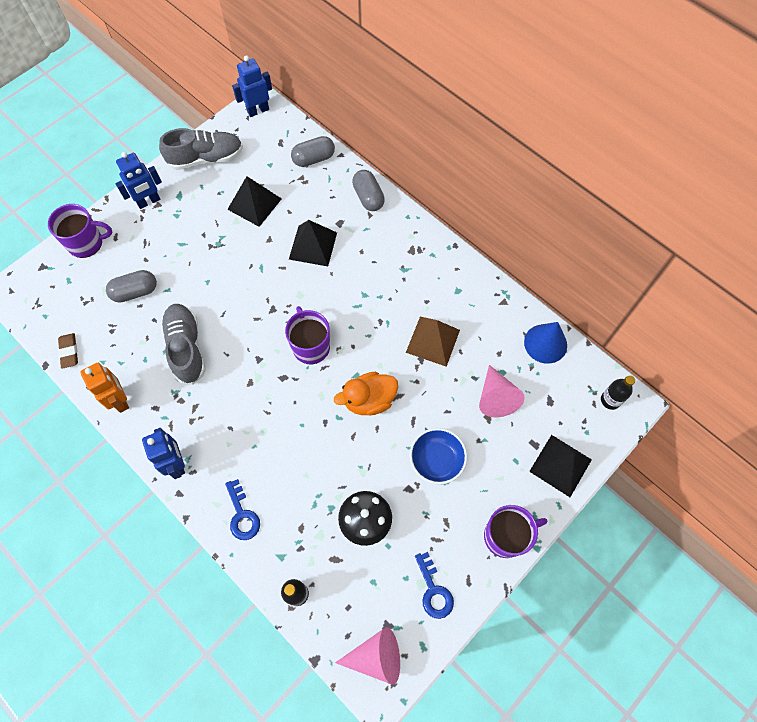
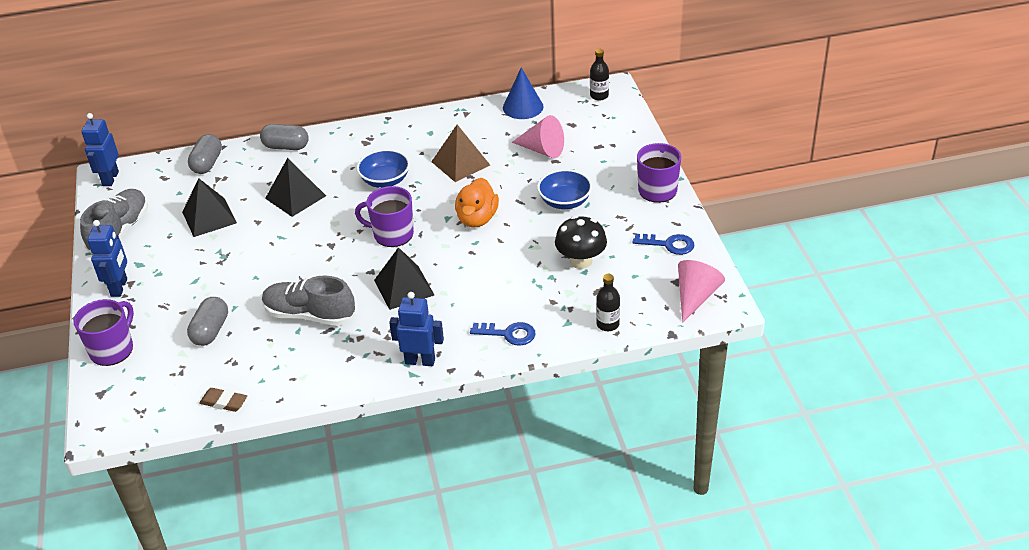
camera: 55 degrees left, 25 degrees down
(120, 400) = (316, 380): orange robot -> none
(373, 297) = (385, 180): none -> blue bowl
(560, 465) = (627, 140): black pyramid -> black pyramid (404, 287)

